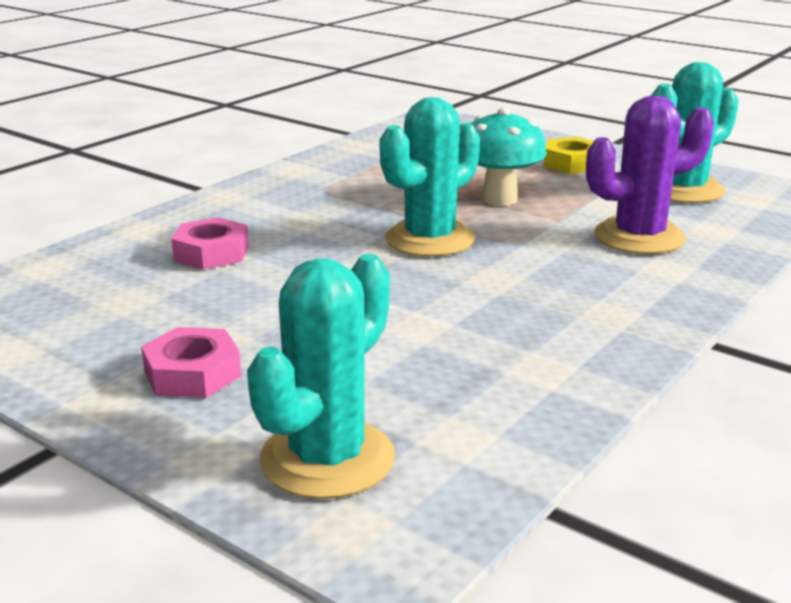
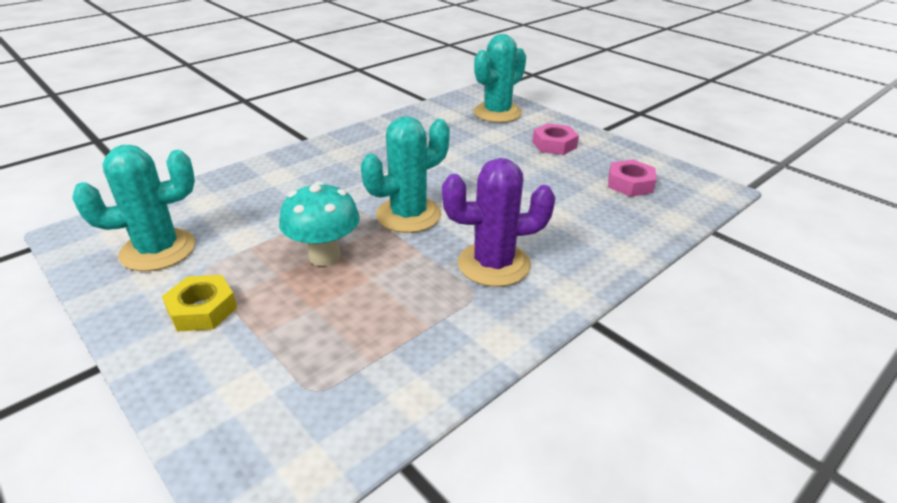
camera: 170 degrees left, 10 degrees up
(211, 253) = (564, 219): pink nut -> pink nut (630, 184)
(639, 237) = (264, 201): purple cactus -> purple cactus (494, 264)

